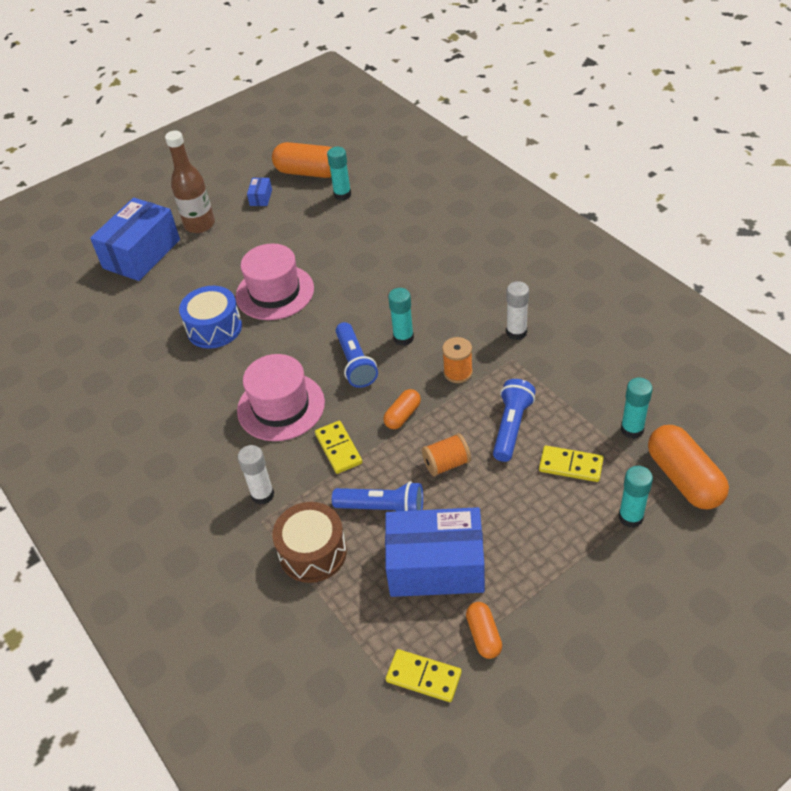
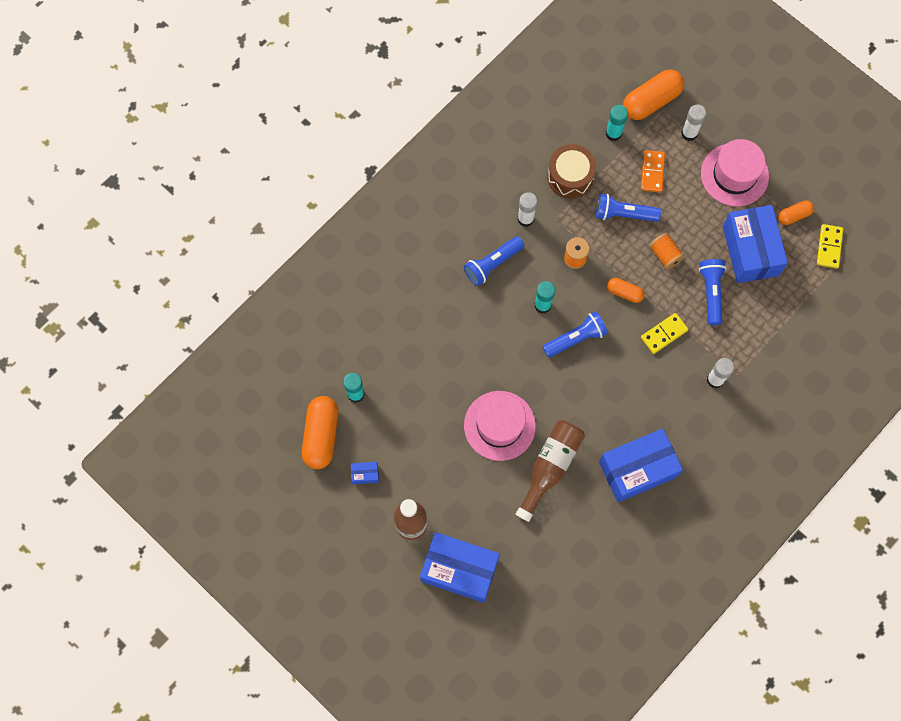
camera: 105 degrees left, 25 degrees up
(181, 402) = (637, 469): none -> blue box
(214, 328) = (550, 467): blue drum -> brown bottle
(281, 406) = (629, 387): pink hat -> pink hat (734, 175)
(313, 552) = (755, 333): brown drum -> brown drum (570, 176)
(463, 300) = (492, 264): none -> blue flashlight
(570, 466) = (652, 172): yellow domino -> orange domino
(630, 517) = (689, 133): turquoise glue stick -> white glue stick

